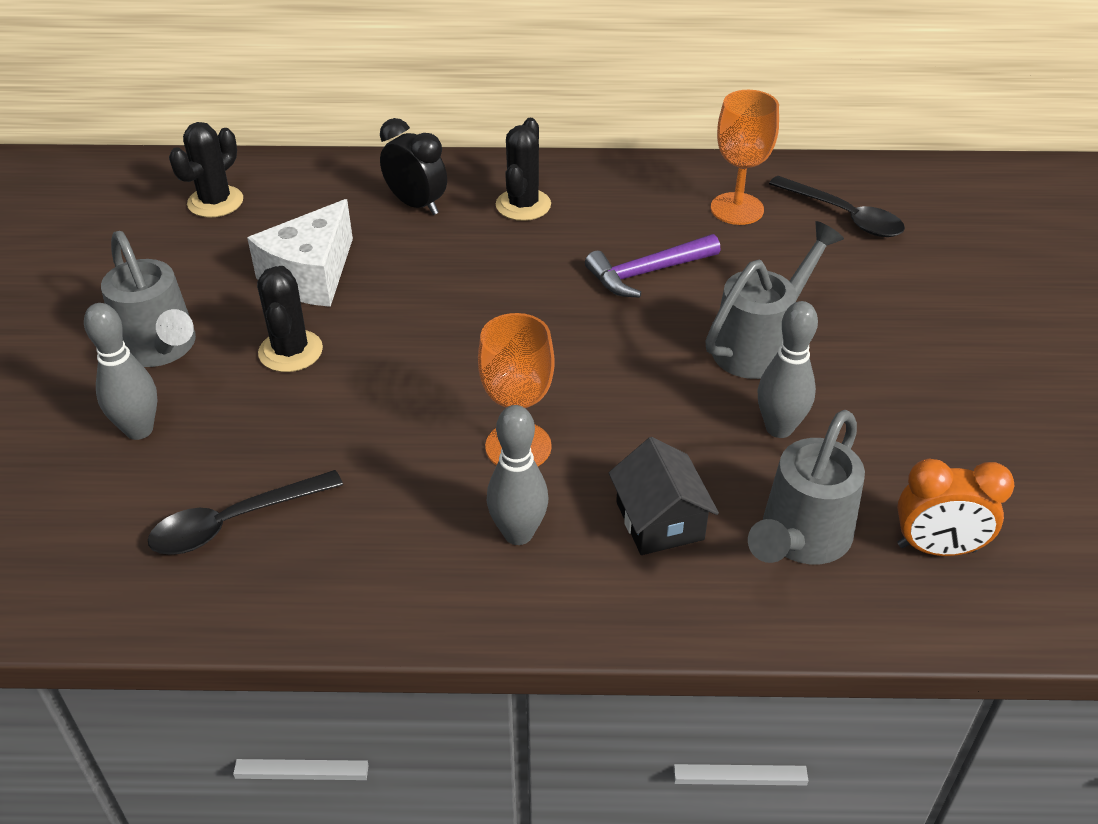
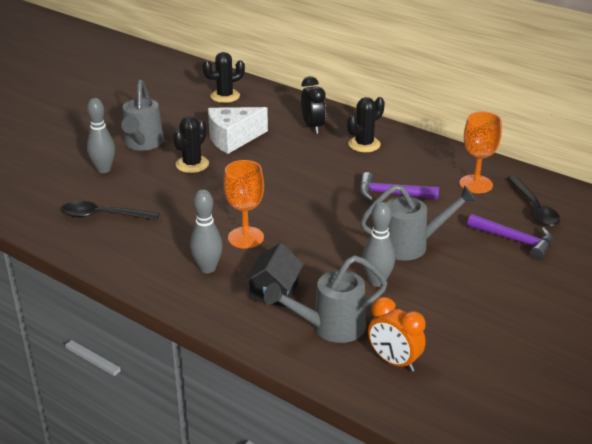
camera: 35 degrees right, 10 degrees down
(873, 276) = (515, 240): none -> purple hammer

